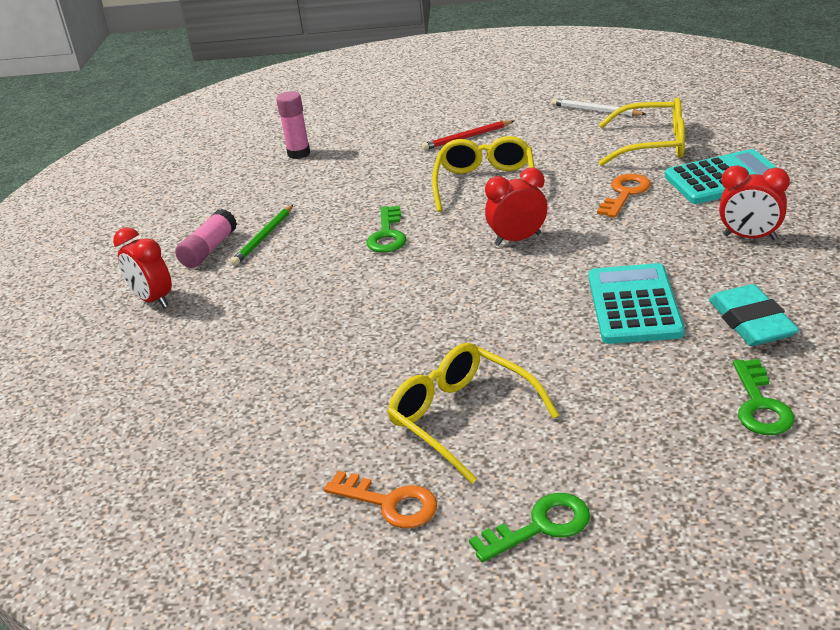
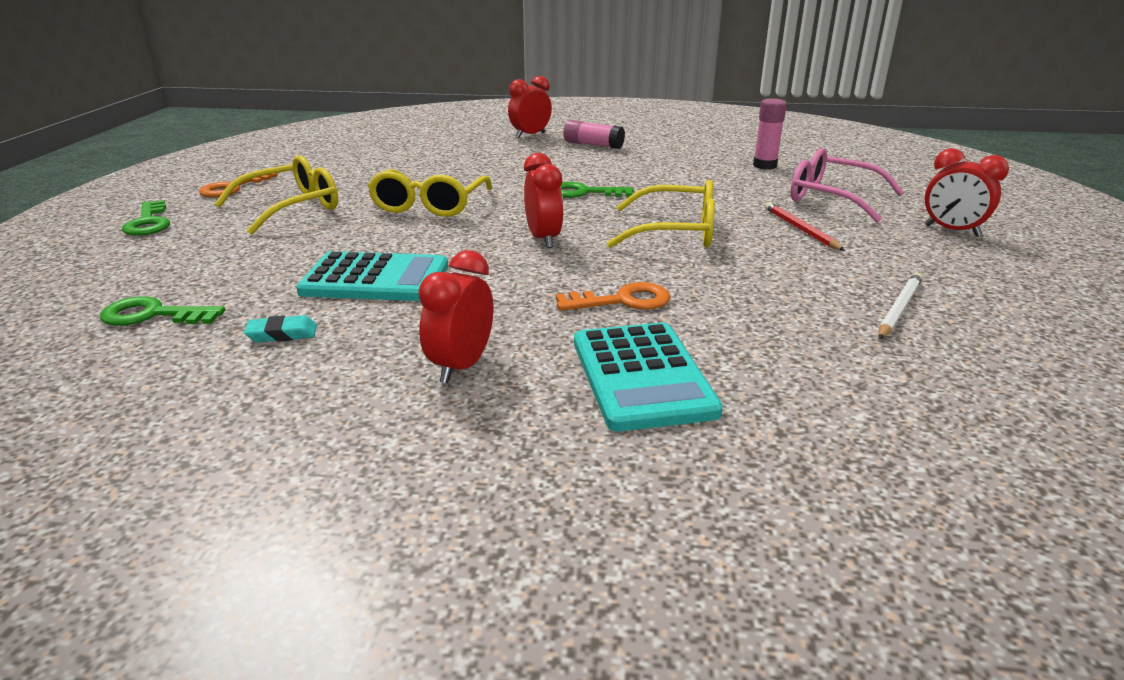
camera: 90 degrees right, 5 degrees down
(264, 237) = (604, 158): green pencil -> none
(391, 126) = (832, 198): none -> pink glasses
(458, 90) = (951, 231): none -> red clock
(625, 193) = (622, 301): orange key -> orange key turned 45 degrees counterclockwise
(652, 144) = (772, 336): yellow glasses -> yellow glasses (429, 205)
(751, 322) = (282, 334): turquoise eraser -> turquoise eraser, size x0.53

